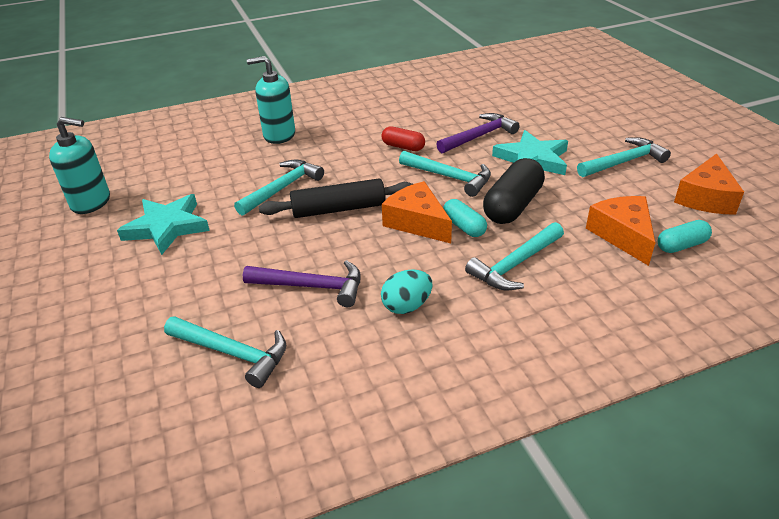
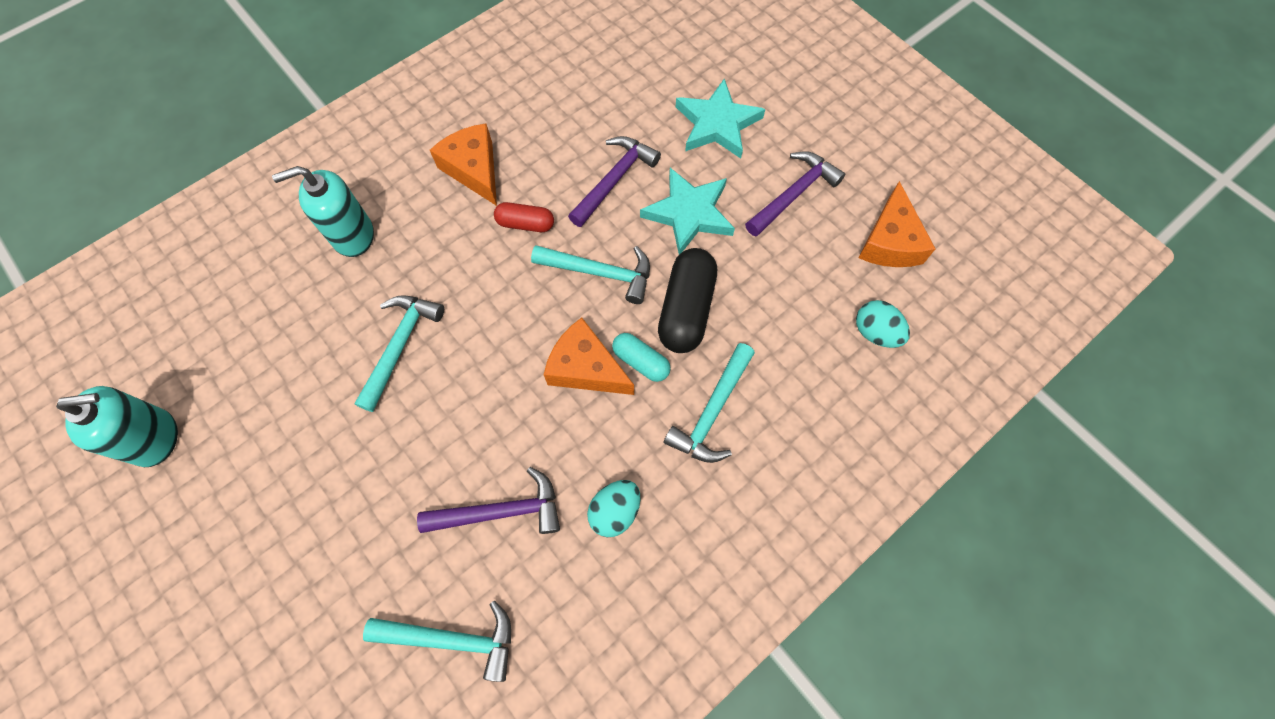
camera: 20 degrees left, 30 degrees up
(167, 227) = (282, 458): turquoise star -> turquoise star (717, 124)
(338, 209) = (485, 367): black rolling pin -> none
(622, 235) = (814, 331): orange cheese -> orange cheese (474, 170)
(624, 162) = (794, 194): turquoise hammer -> purple hammer
(681, 245) = (875, 332): turquoise capsule -> turquoise egg

